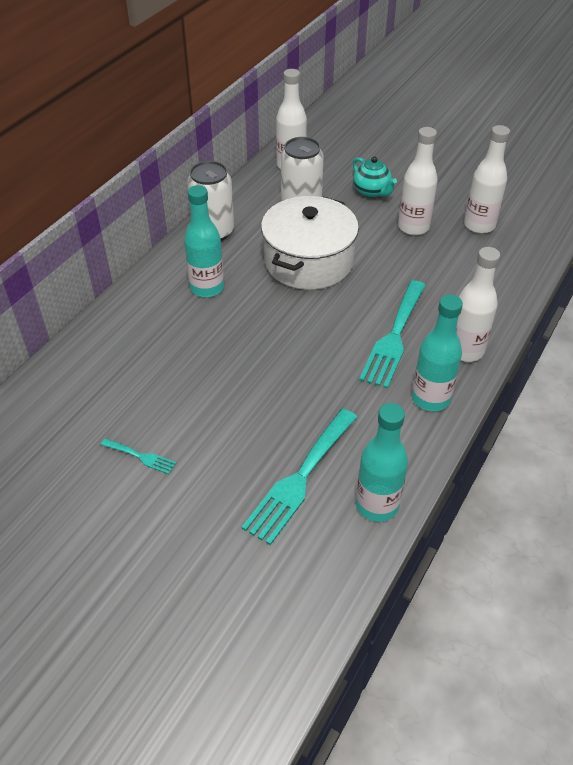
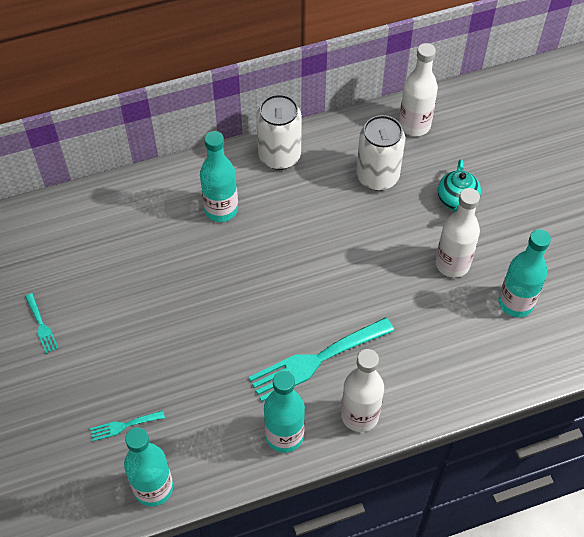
camera: 40 degrees right, 10 degrees up
(300, 479) = (123, 426): turquoise fork -> turquoise fork, size x0.47
(308, 261) = (325, 238): white pot -> none
(479, 225) = (515, 303): white bottle -> turquoise bottle

